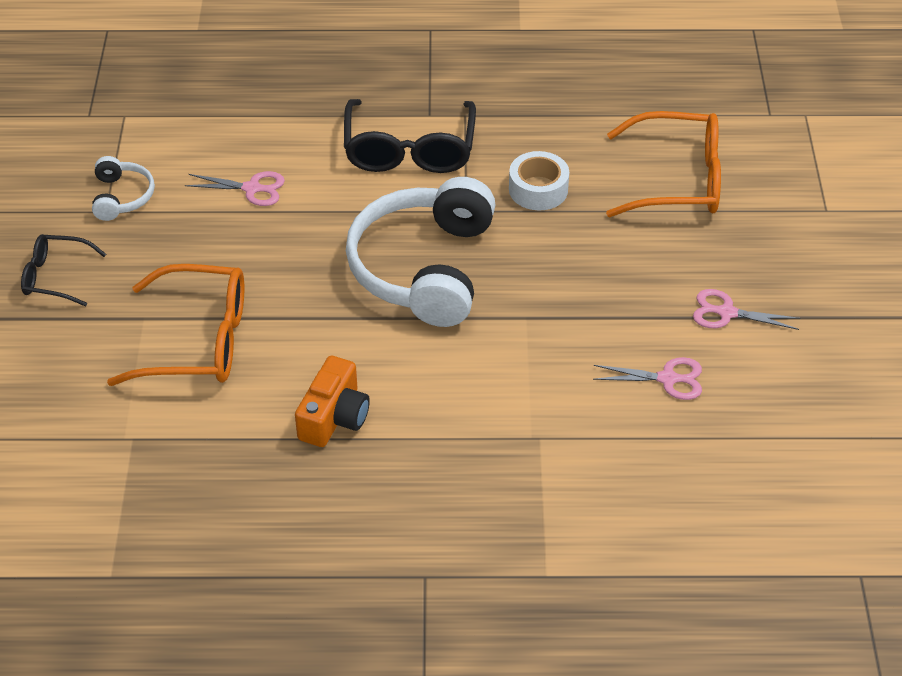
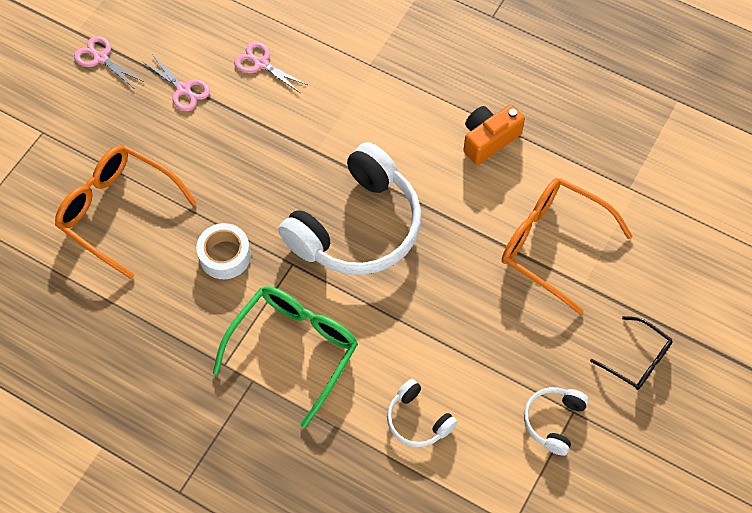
camera: 150 degrees left, 15 degrees up
(252, 188) = (443, 374): pink scissors -> pink scissors (101, 58)
(255, 148) = (417, 420): none -> white headphones
(409, 149) = (293, 350): black glasses -> green glasses

